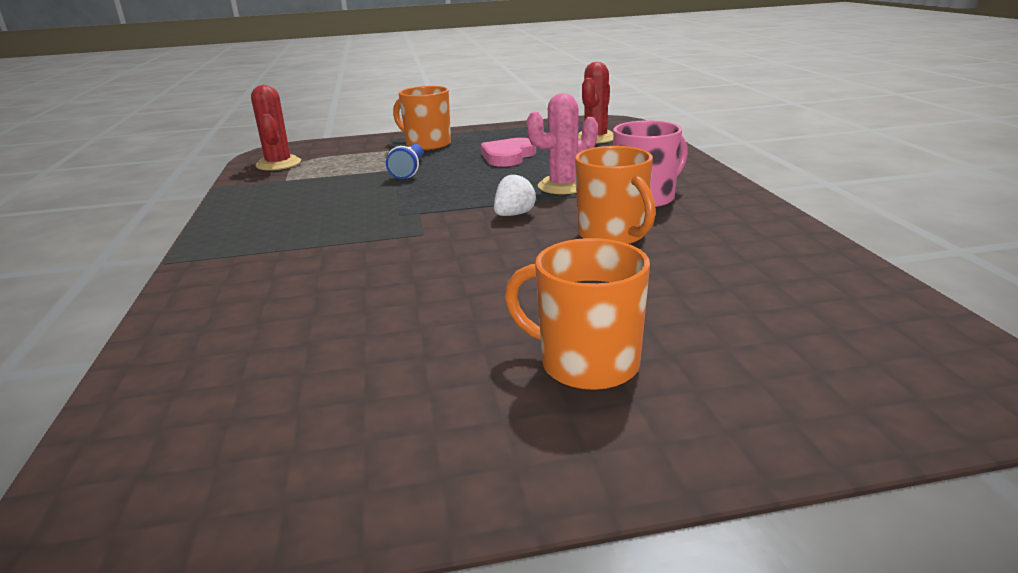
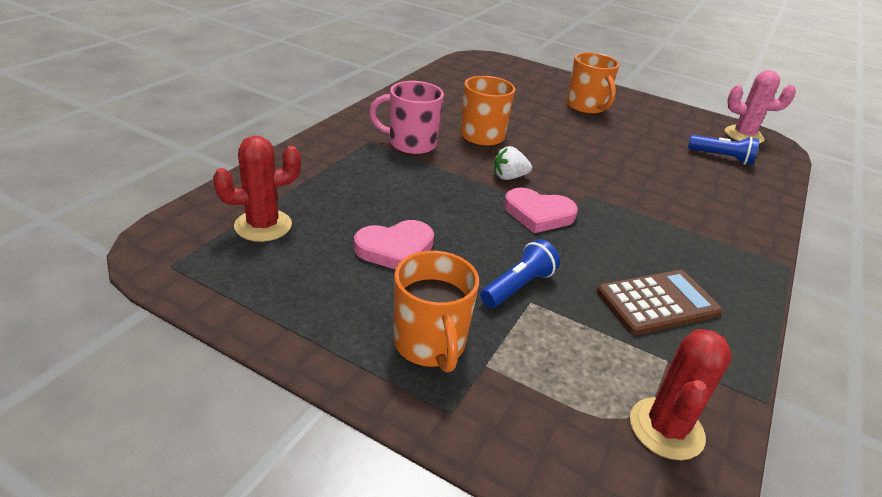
camera: 145 degrees left, 10 degrees up
(250, 382) = (721, 157): none -> blue flashlight
(302, 196) = (657, 303): none -> brown calculator
(447, 203) = (538, 214): none -> pink heart
(563, 186) = (432, 182): pink cactus -> pink cactus (743, 135)

